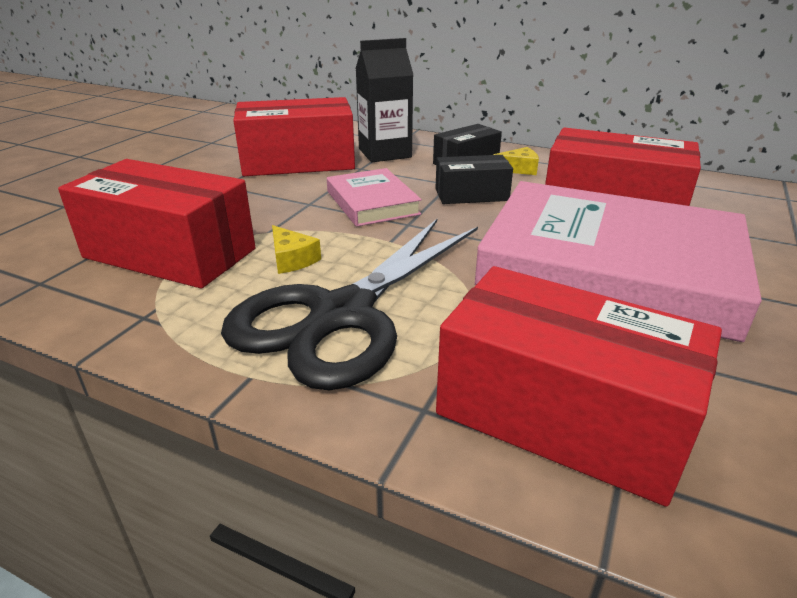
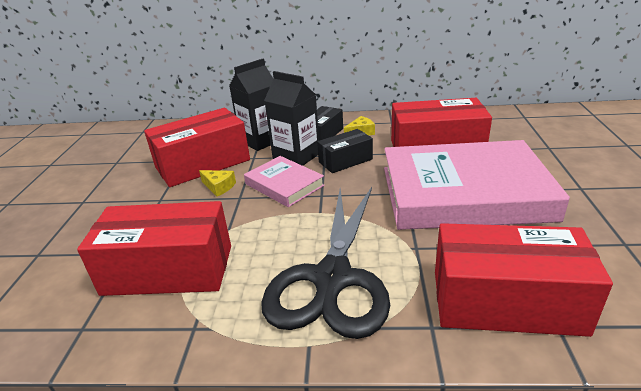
camera: 20 degrees left, 0 degrees up
(292, 259) = (264, 247): yellow cheese -> yellow cheese (219, 187)
(412, 178) = (296, 157): none -> black carton

